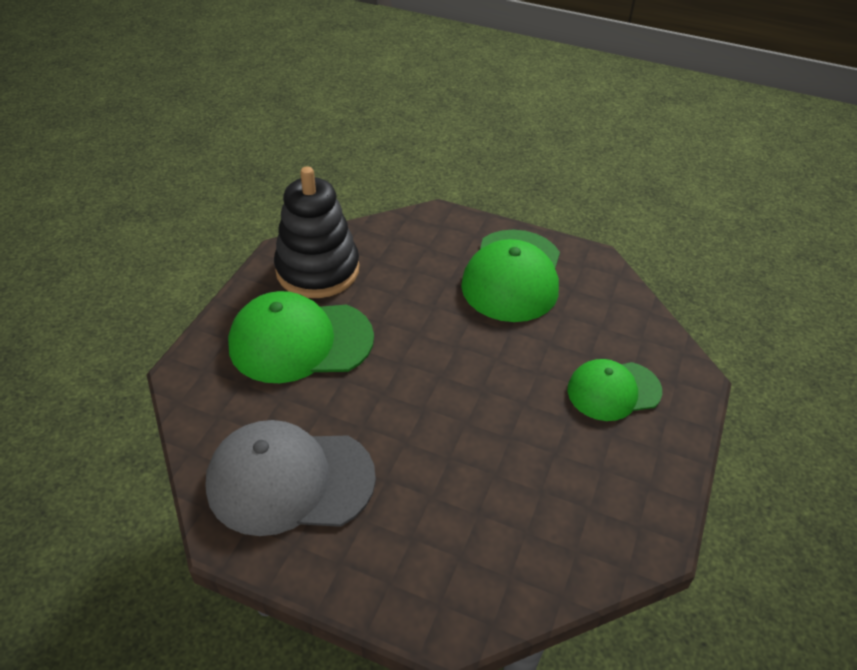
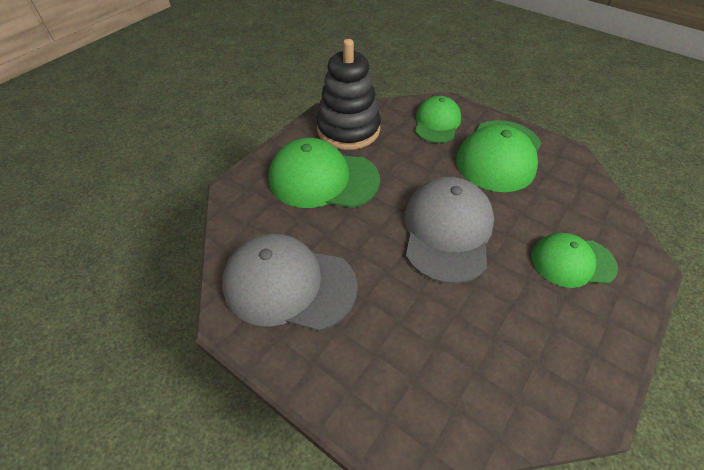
camera: 15 degrees right, 5 degrees up
(429, 244) = (437, 123): none -> green cap
(467, 380) = (447, 231): none -> grey cap

